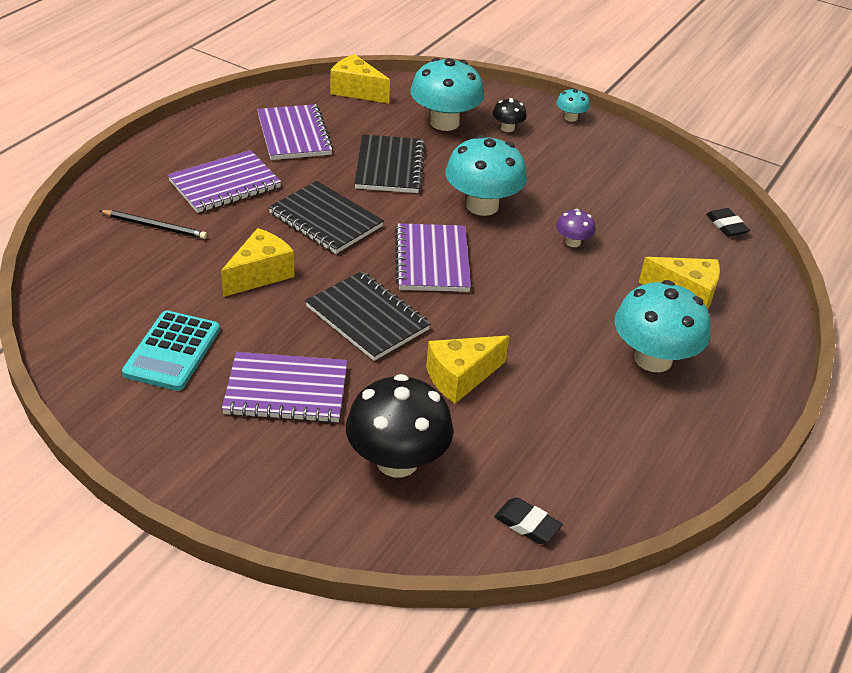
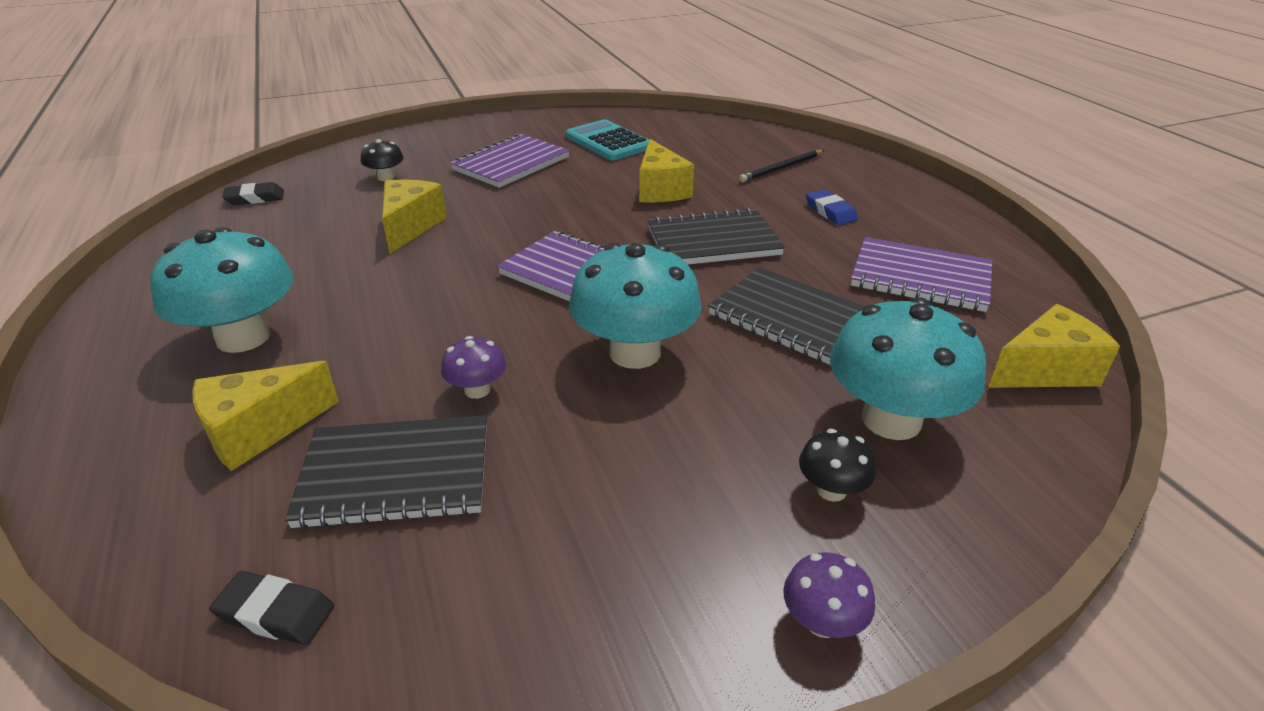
camera: 130 degrees right, 5 degrees down
(225, 184) = (830, 211): purple notebook -> blue eraser
(367, 318) = (540, 214): black notebook -> black notebook (396, 475)
(397, 461) = (386, 177): black mushroom -> black mushroom, size x0.47
(570, 118) = (822, 622): turquoise mushroom -> purple mushroom

